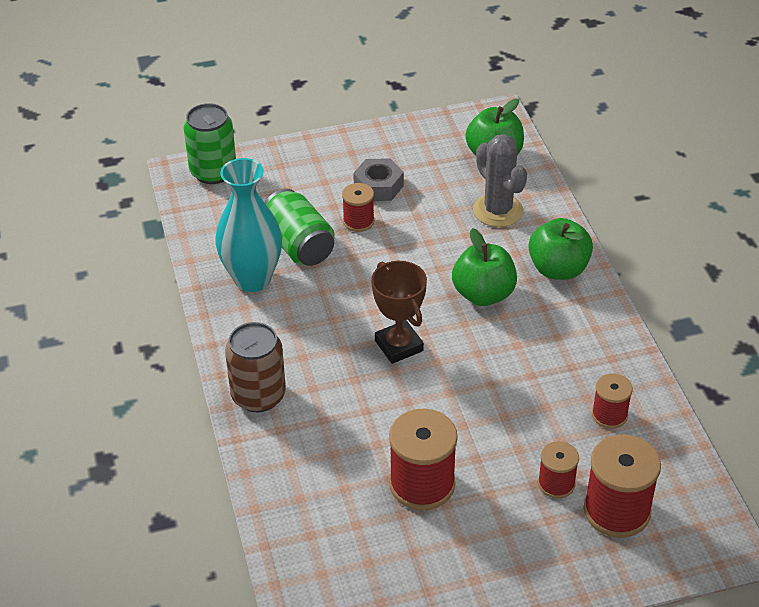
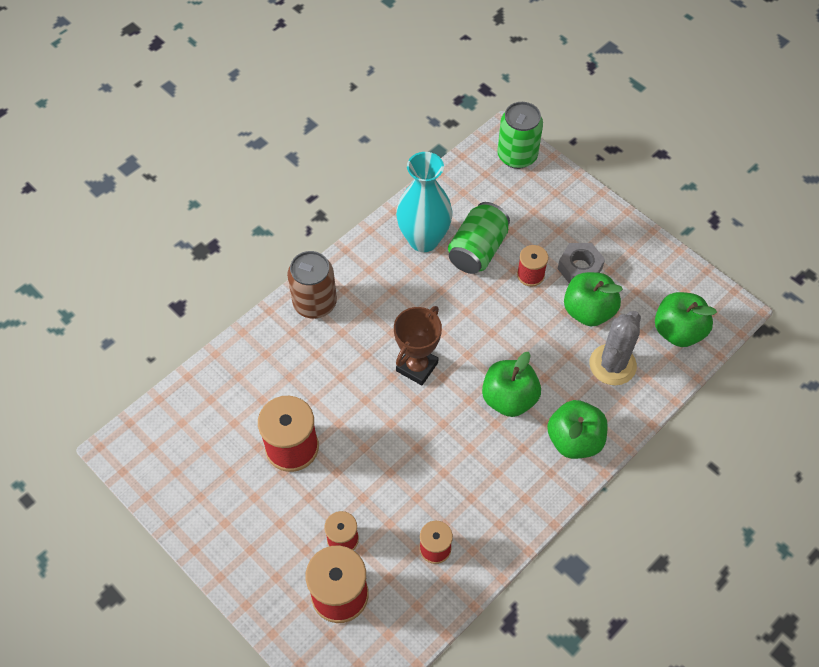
camera: 60 degrees right, 15 degrees up
(429, 201) = (588, 311): none -> green apple

